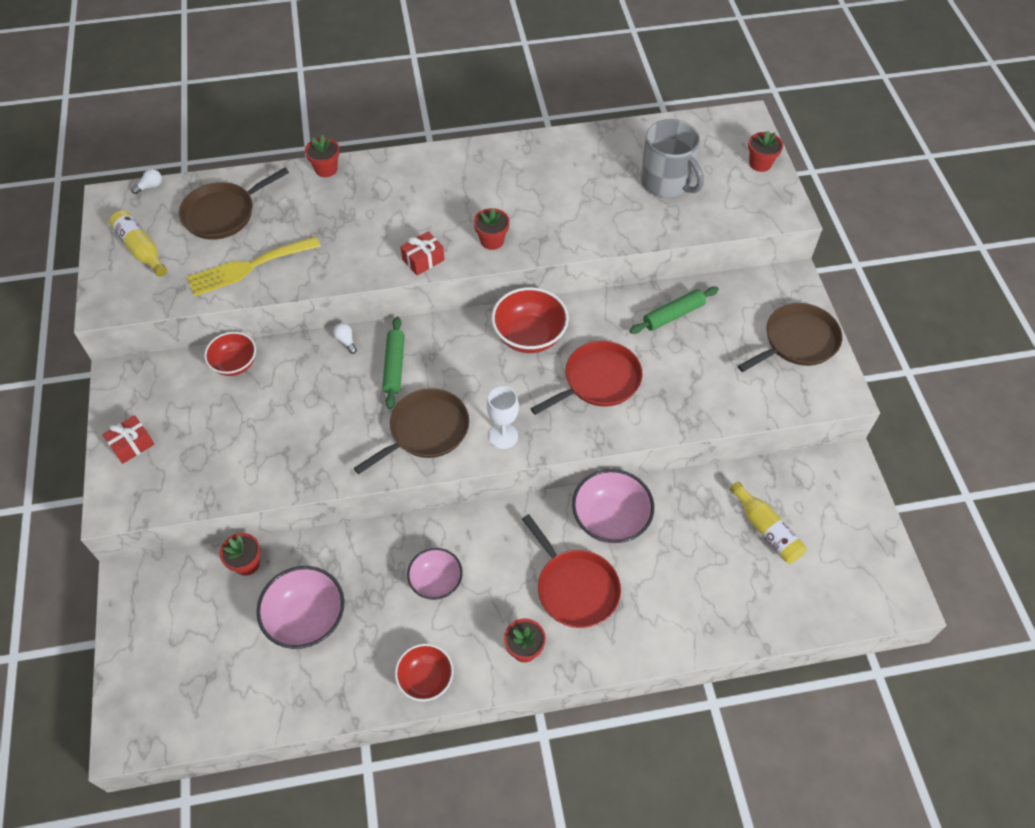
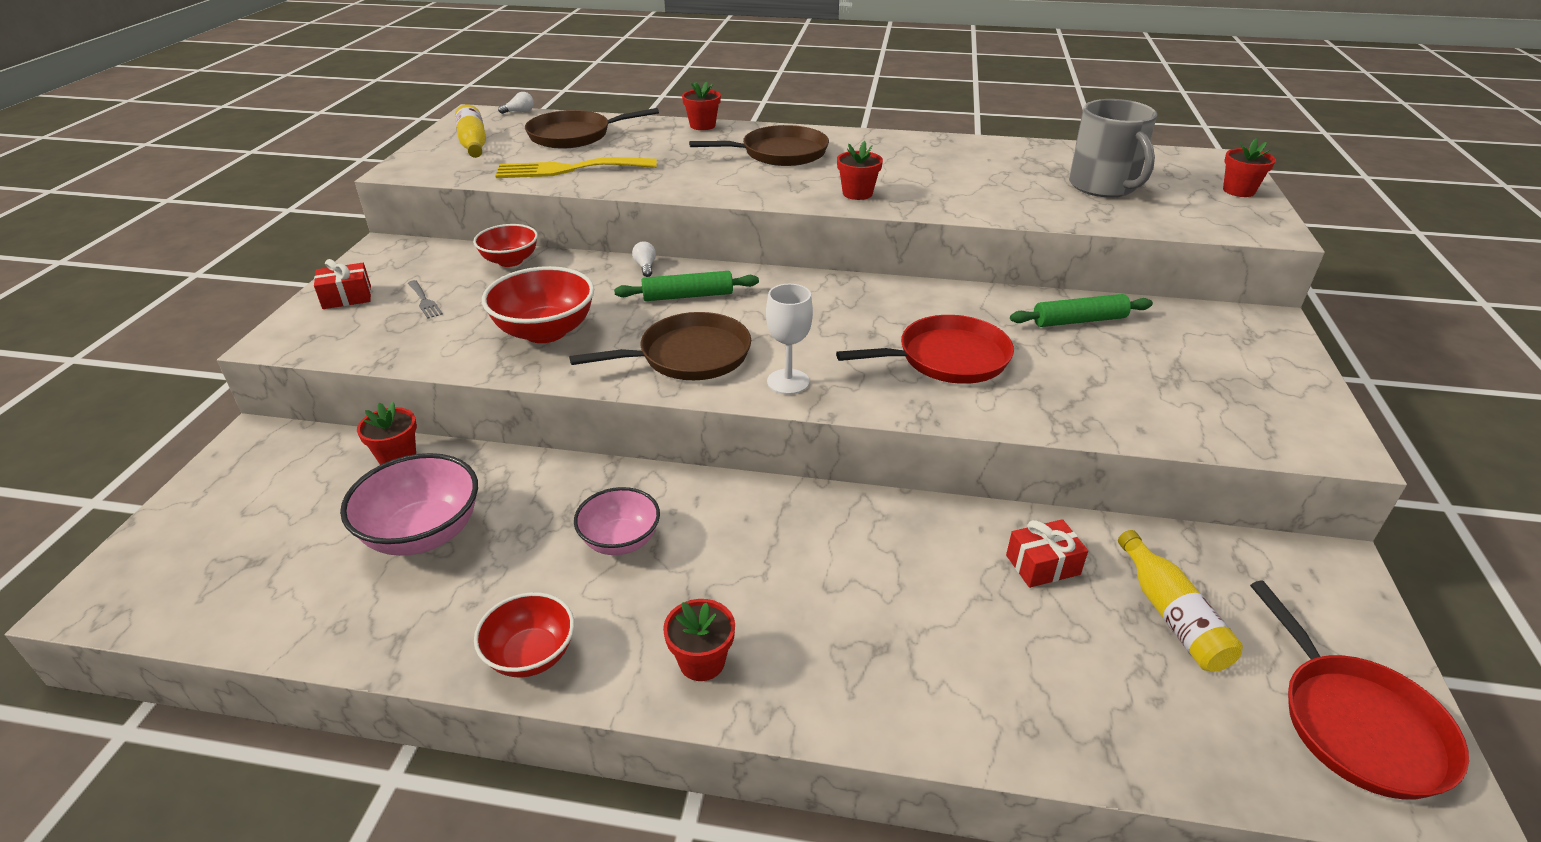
camera: 20 degrees right, 20 degrees down
(197, 431) = (424, 301): none -> grey fork
(394, 366) = (687, 296): green rolling pin -> green rolling pin turned 60 degrees clockwise
(423, 260) = (766, 194): red gift -> red gift (1042, 565)
(529, 336) = (872, 303): red bowl -> red bowl (545, 331)
(575, 588) = (820, 605): red pan -> red pan (1357, 724)
(610, 520) = (911, 536): pink bowl -> none
(797, 341) = (1267, 378): brown pan -> brown pan (780, 153)

